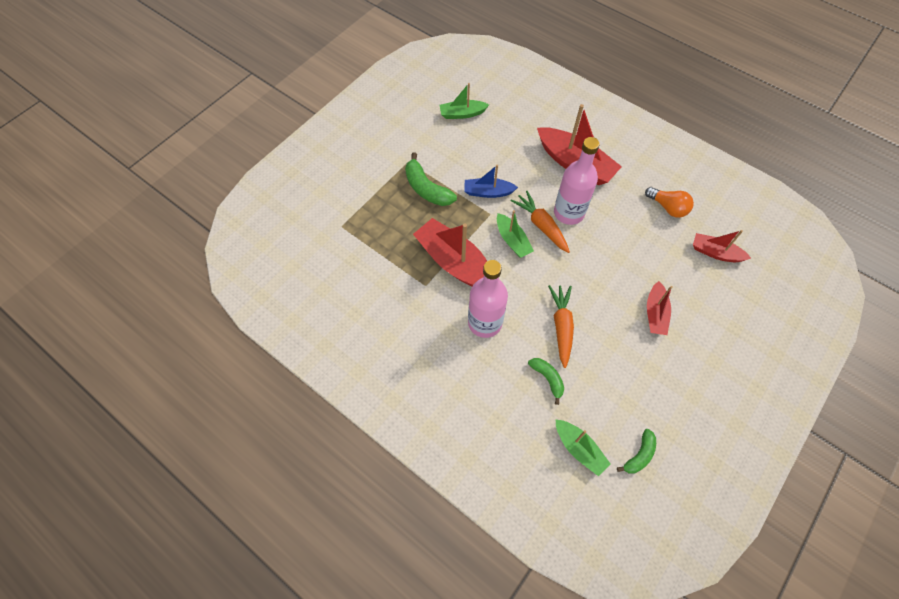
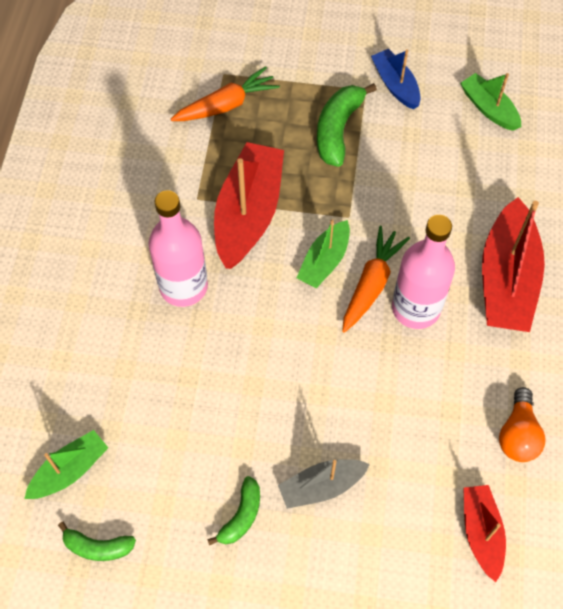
camera: 60 degrees right, 0 degrees up
(488, 192) = (381, 198): blue boat -> blue boat (395, 85)
(547, 378) = (146, 392): green banana -> green banana (241, 516)
(561, 326) = (230, 376): orange carrot -> orange carrot (226, 105)
(579, 449) = (70, 470): green boat -> green boat turned 150 degrees counterclockwise
(655, 314) = (321, 486): red boat -> grey boat

